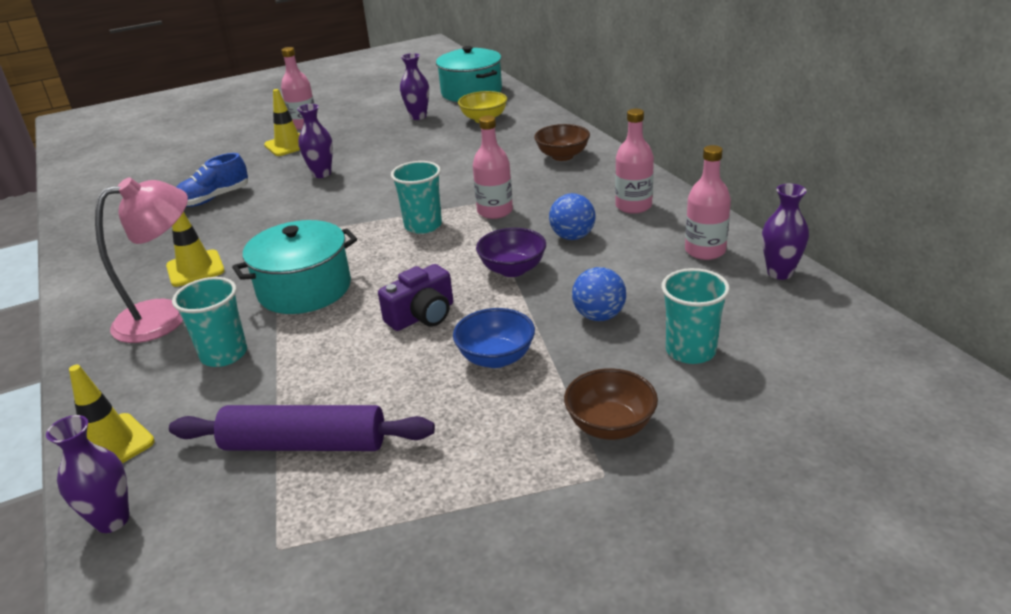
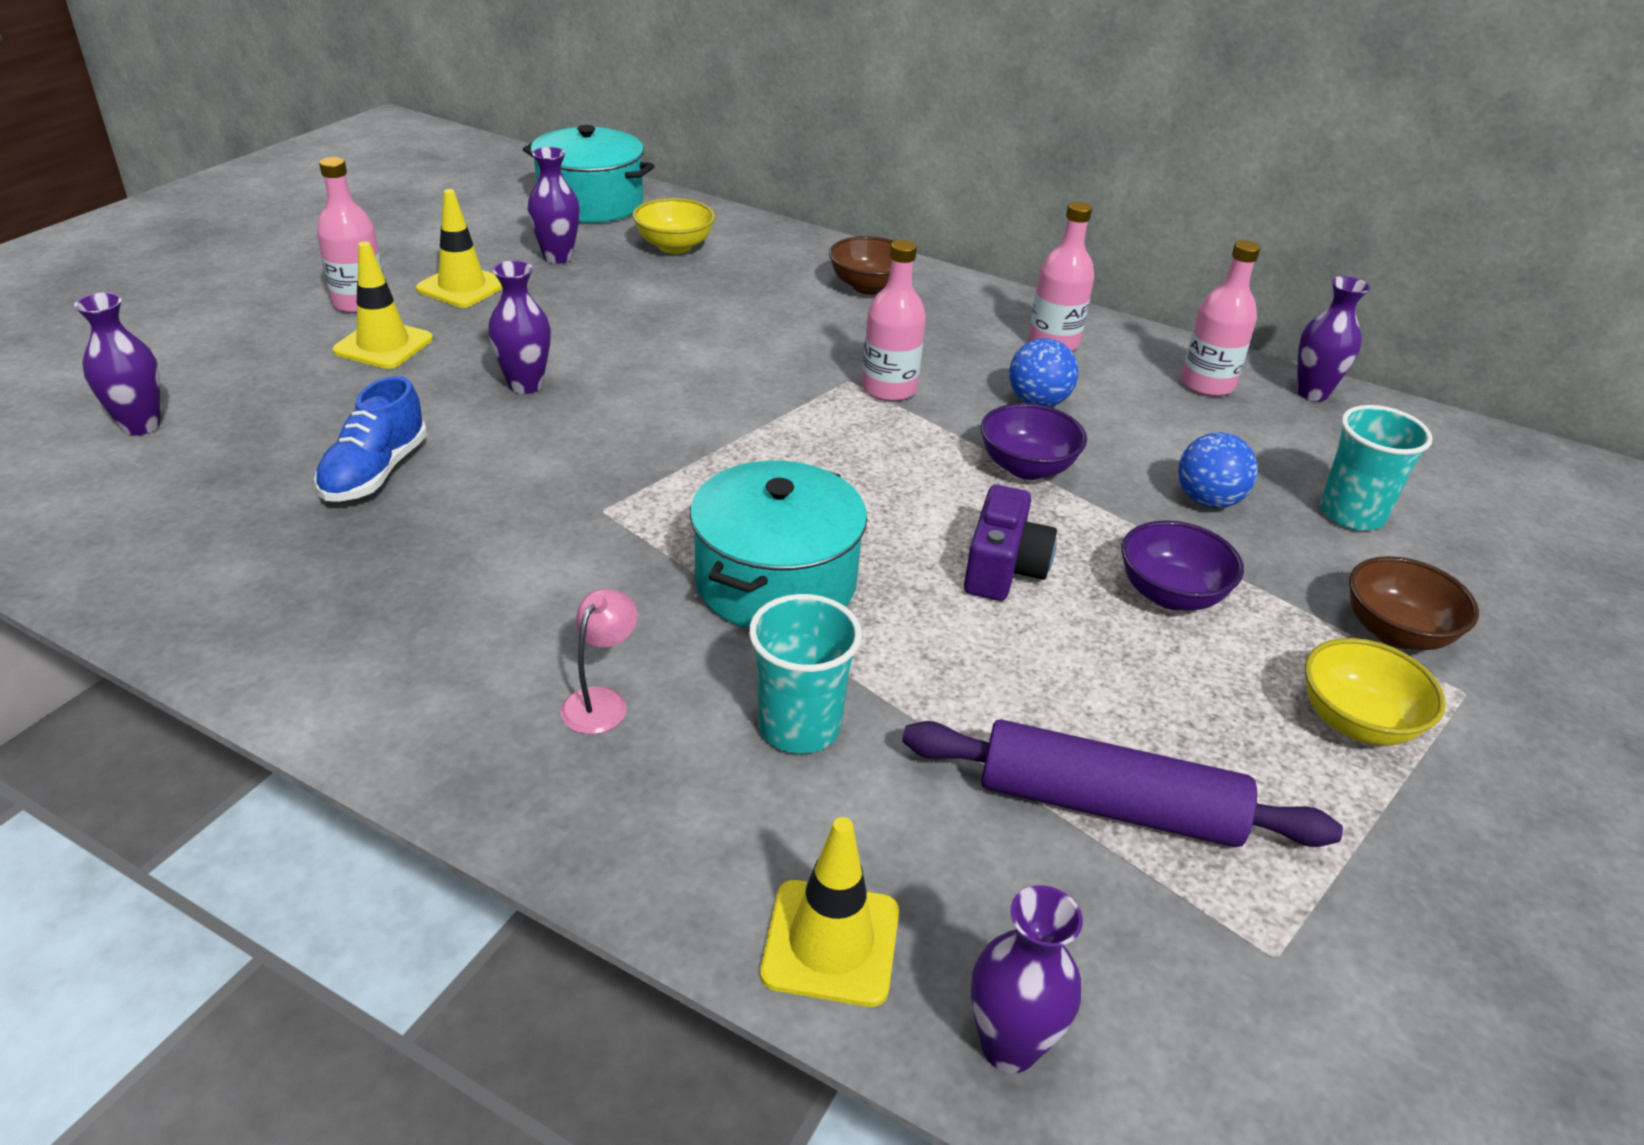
camera: 40 degrees left, 5 degrees up
(160, 161) = (140, 425): none -> purple vase
(166, 316) = (601, 701): pink lamp -> pink lamp, size x0.47
(195, 269) = (532, 605): yellow traffic cone -> yellow traffic cone (462, 287)
(305, 444) = (1108, 805): purple rolling pin -> purple rolling pin turned 45 degrees clockwise
(423, 225) = (816, 434): turquoise cup -> none
(496, 358) = (1170, 594): blue bowl -> purple bowl
(503, 462) = (1356, 722): none -> yellow bowl

